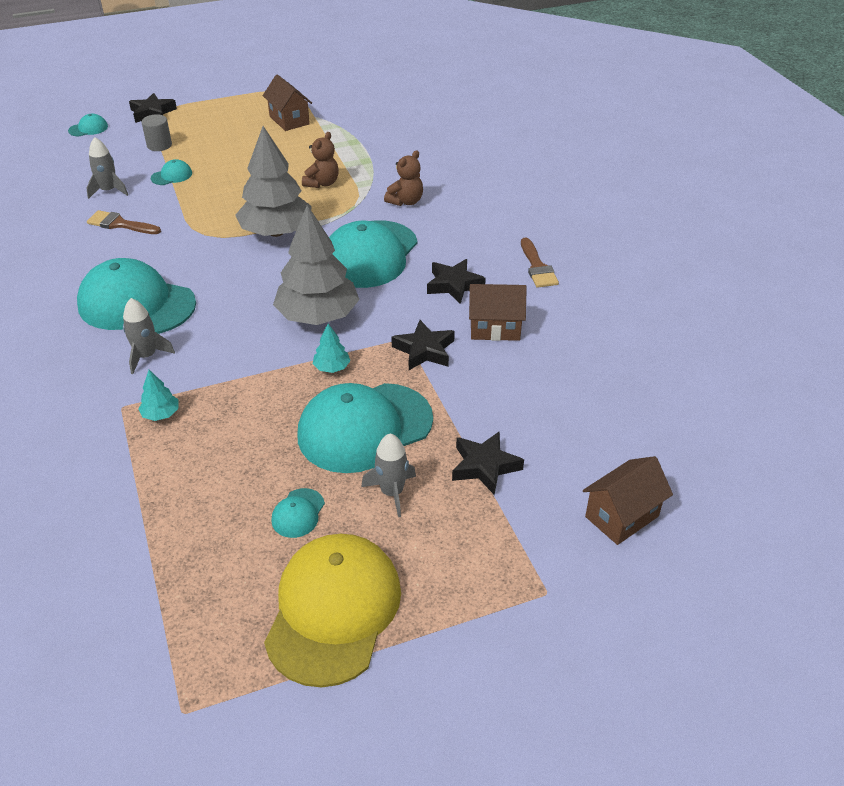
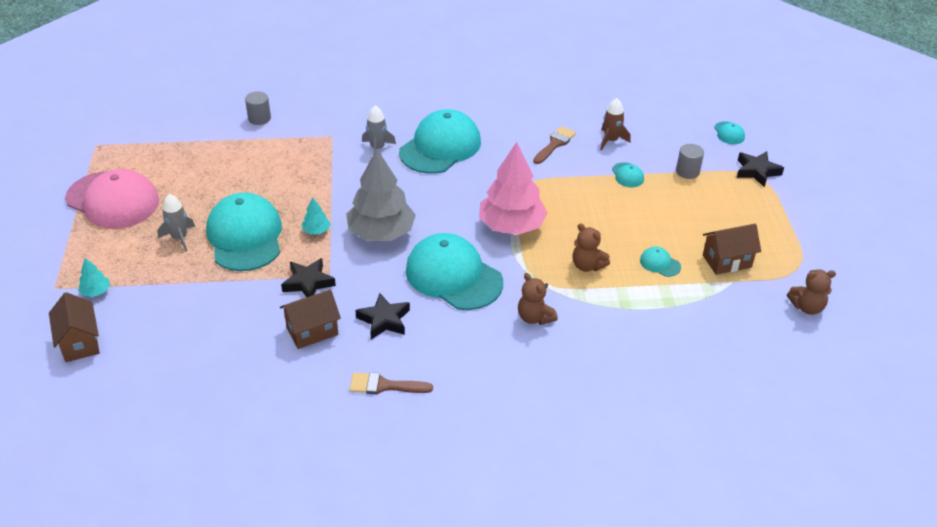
camera: 105 degrees right, 0 degrees up
(79, 501) = (259, 118): none -> grey cylinder
(109, 191) = (611, 140): grey rocket -> brown rocket
(161, 414) = (314, 151): turquoise tree -> turquoise tree (96, 291)
(276, 232) = (511, 226): grey tree -> pink tree
(298, 513) = (191, 197): turquoise cap -> turquoise cap (660, 263)
(333, 87) = (807, 307): none -> brown teddy bear
(333, 610) = (113, 200): yellow cap -> pink cap
(484, 466) = (171, 286): black star -> none
(495, 328) = (312, 331): brown house -> brown house turned 45 degrees clockwise

